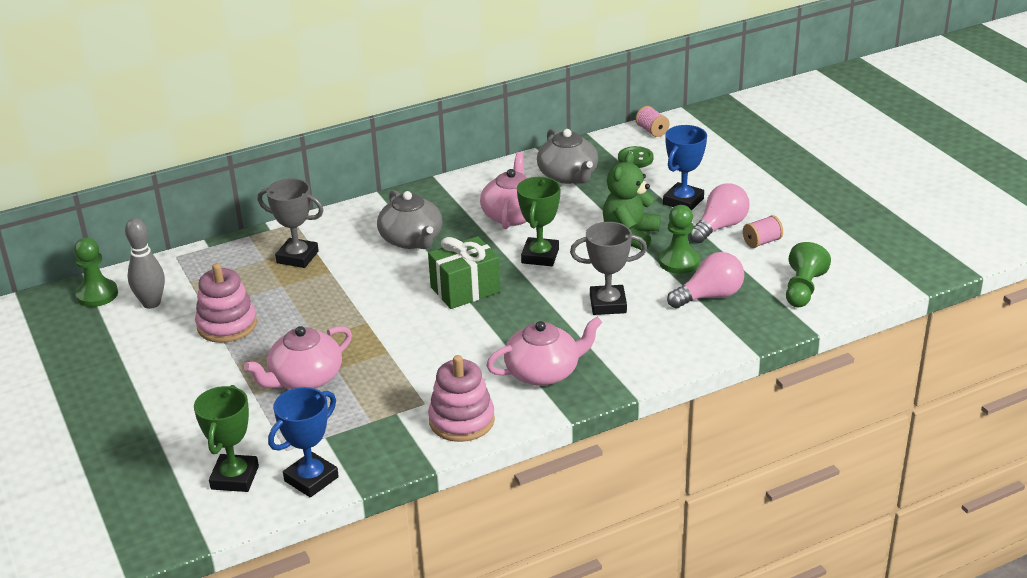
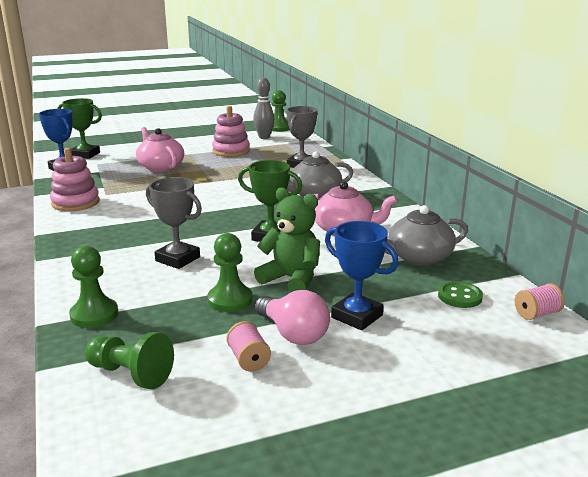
camera: 95 degrees right, 10 degrees down
(465, 289) = (233, 209): green gift -> none
(543, 372) = (104, 229): pink teapot -> none
(608, 304) = (178, 259): grey trophy -> grey trophy turned 60 degrees counterclockwise
(709, 296) = (157, 310): pink light bulb -> none
(730, 328) = (94, 315): none -> green pawn

